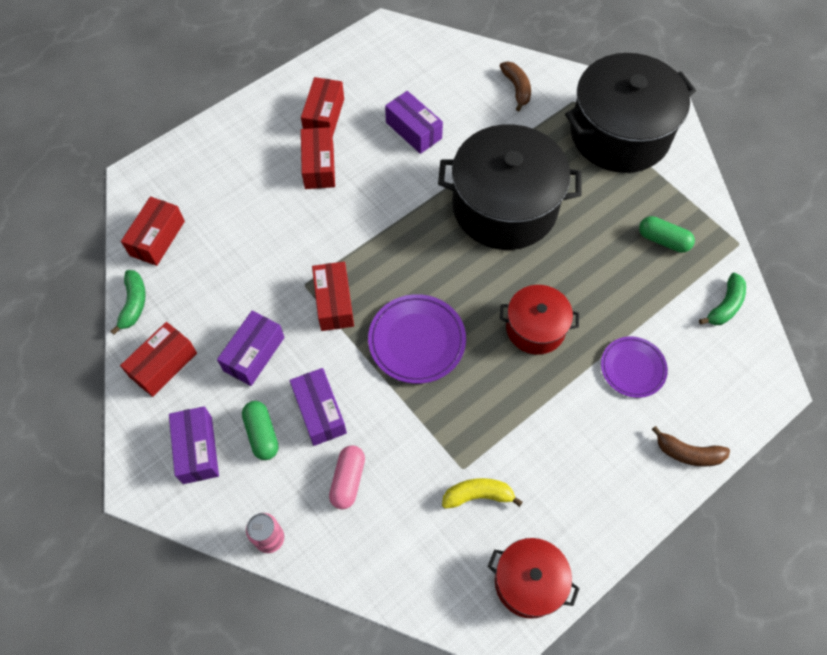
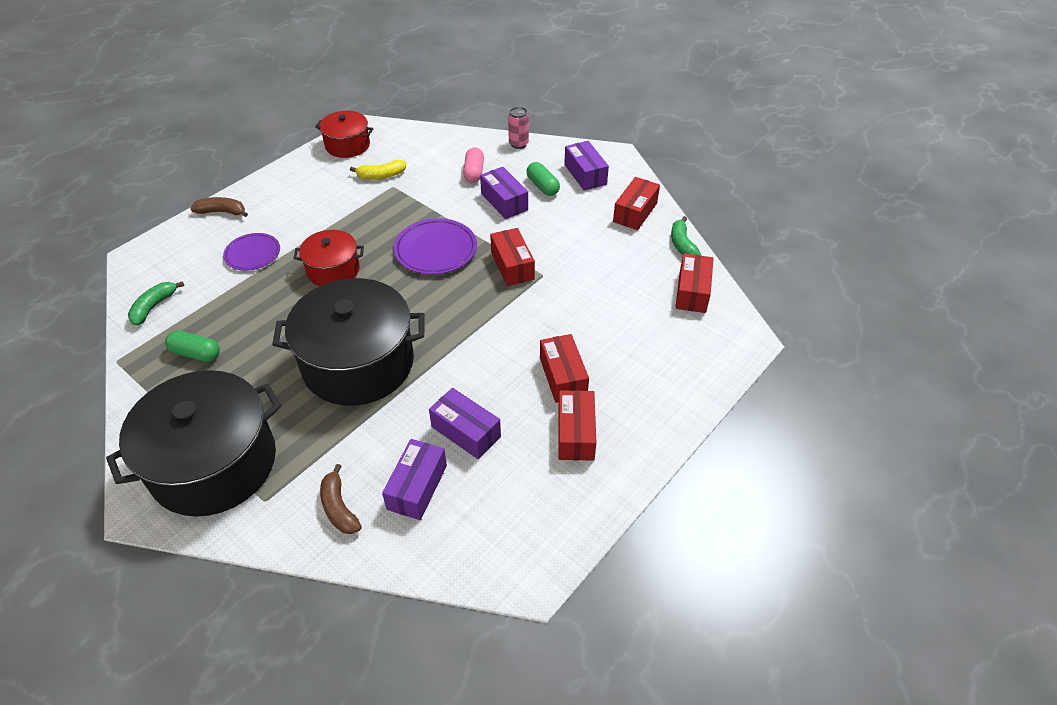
camera: 170 degrees right, 15 degrees down
(254, 354) = (567, 226): purple box -> purple box (417, 487)

